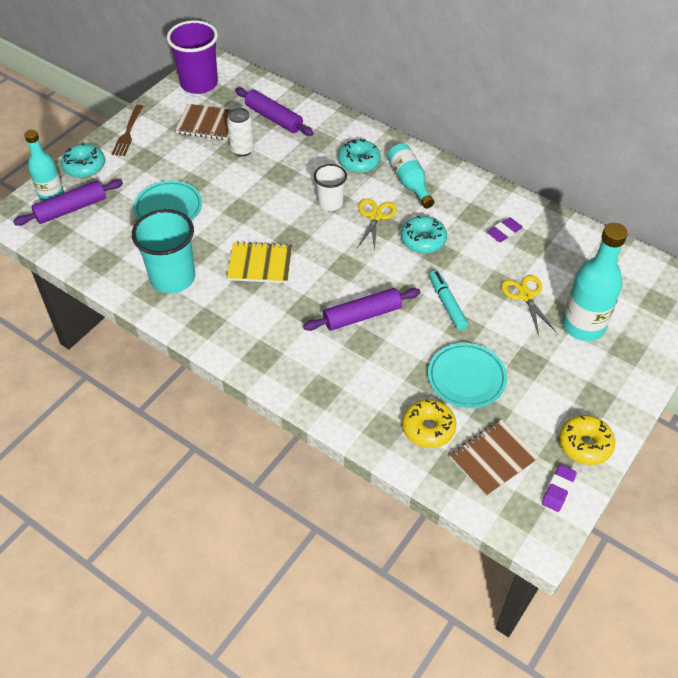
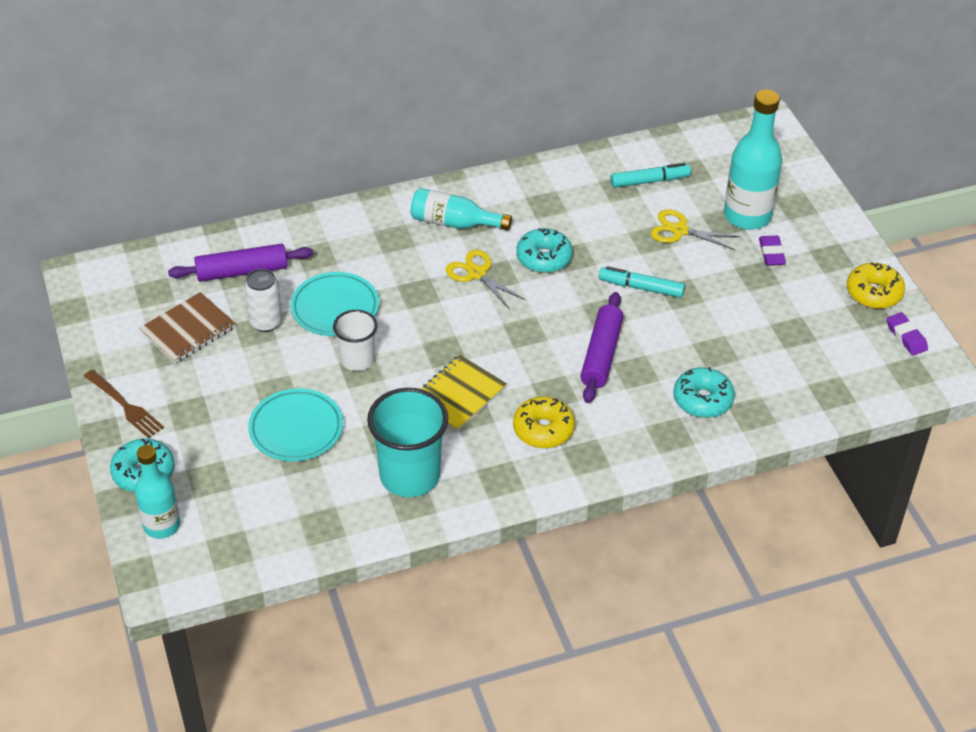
camera: 55 degrees left, 5 degrees down
(71, 209) = (206, 517): purple rolling pin -> none
(199, 84) = (108, 303): purple cup -> none
(330, 203) = (423, 296): white cup -> white cup (357, 360)
(359, 162) = (385, 243): turquoise donut -> turquoise donut (702, 400)
(428, 428) = (776, 383): yellow donut -> yellow donut (543, 429)
(466, 378) = (741, 325): turquoise plate -> turquoise plate (335, 308)
(493, 459) = (843, 359): brown notebook -> none
(504, 232) = (588, 198): purple eraser -> purple eraser (771, 253)
(557, 254) = (649, 181): none -> turquoise marker

